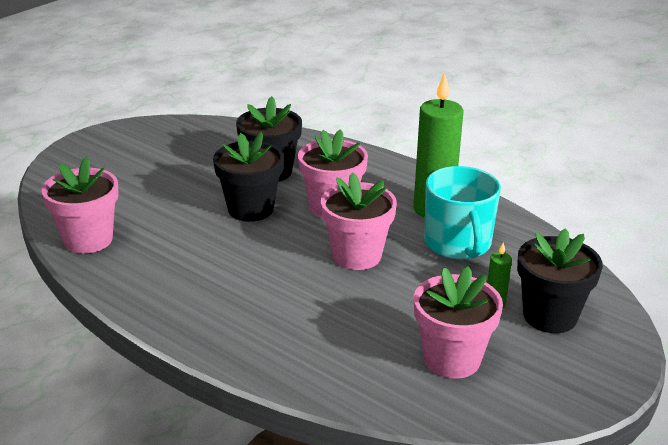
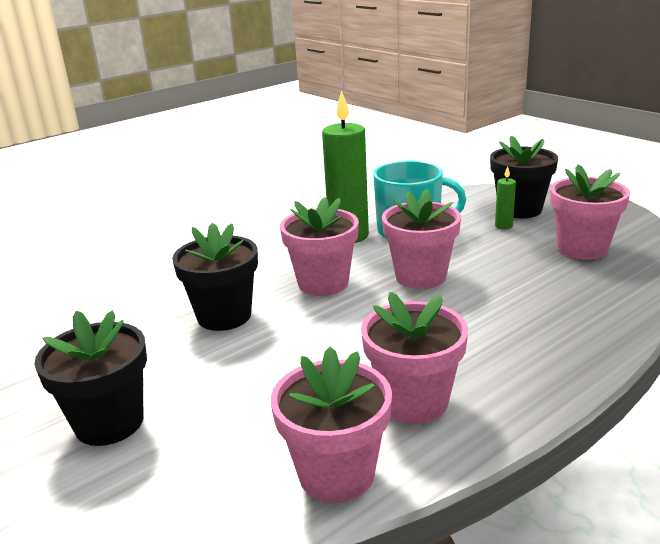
camera: 75 degrees left, 5 degrees down
(161, 263) = (414, 402): none -> pink flower pot
(250, 209) = (306, 332): black flower pot -> black flower pot (109, 423)

